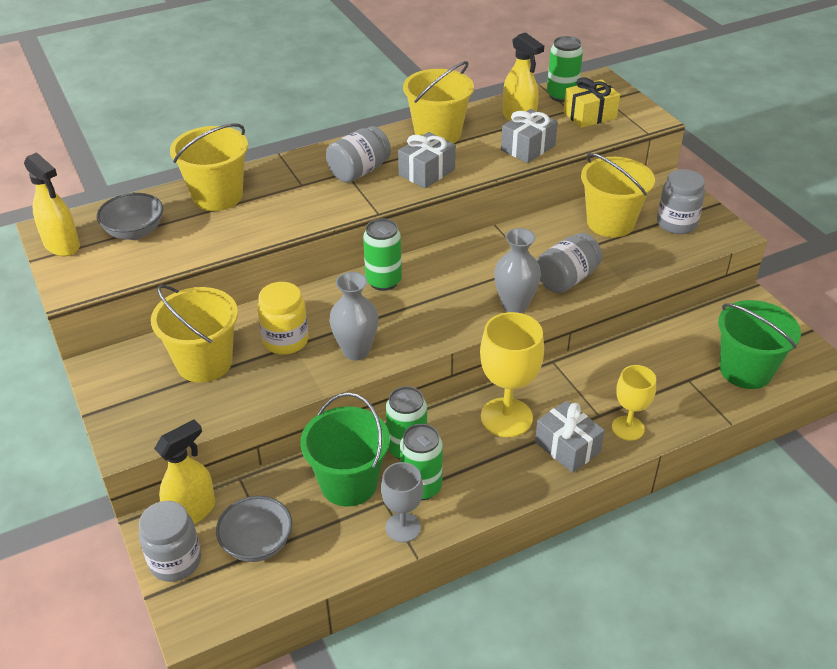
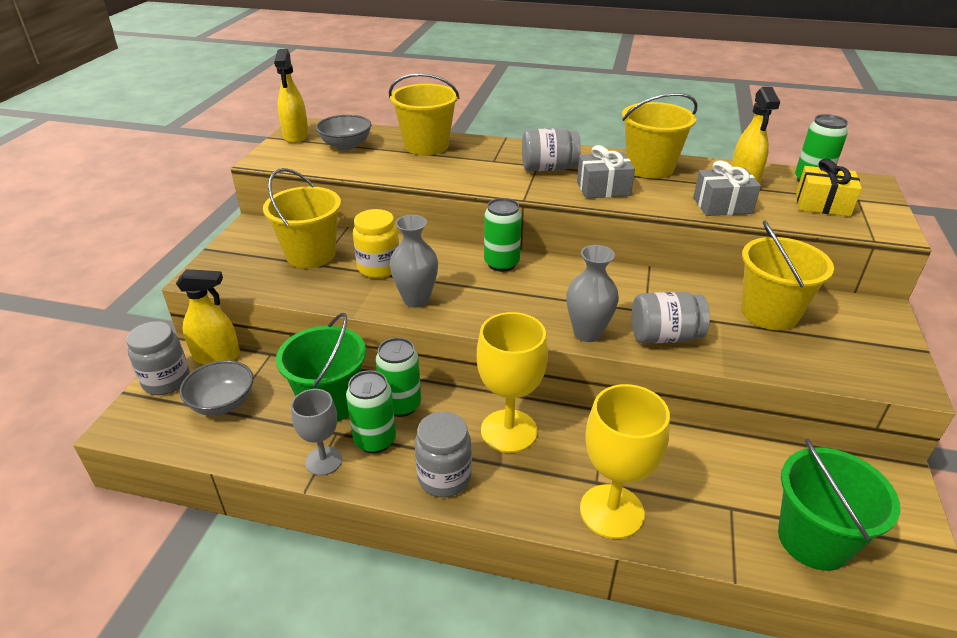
camera: 40 degrees right, 5 degrees down
(567, 447) = (532, 489): grey gift -> none
(628, 428) = (611, 511): yellow goblet -> yellow goblet, size x1.63
(676, 223) = (848, 346): grey jar -> grey jar (444, 478)

